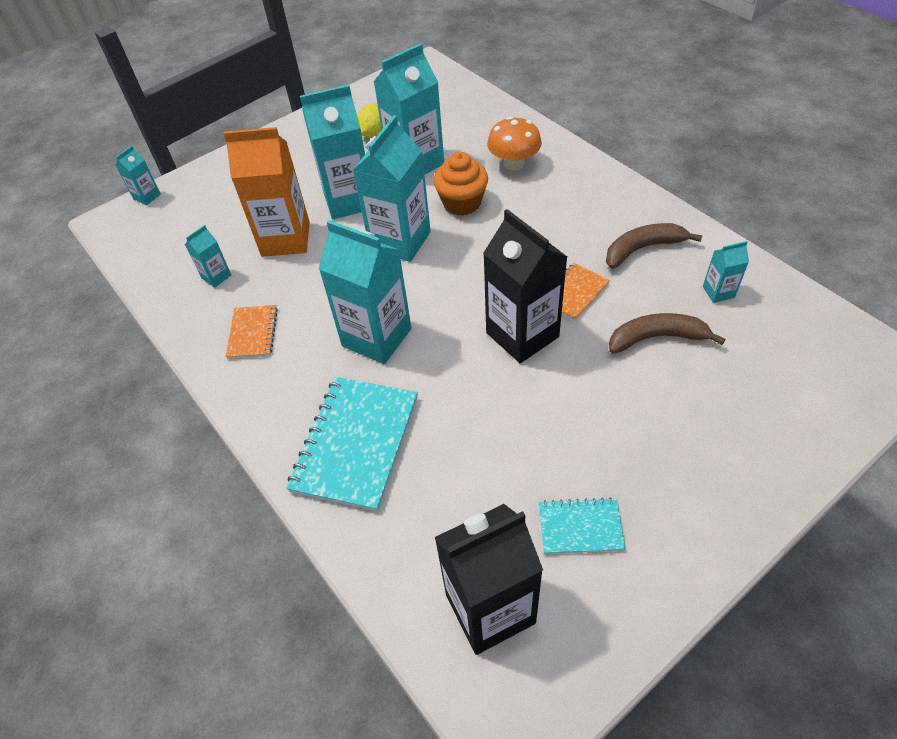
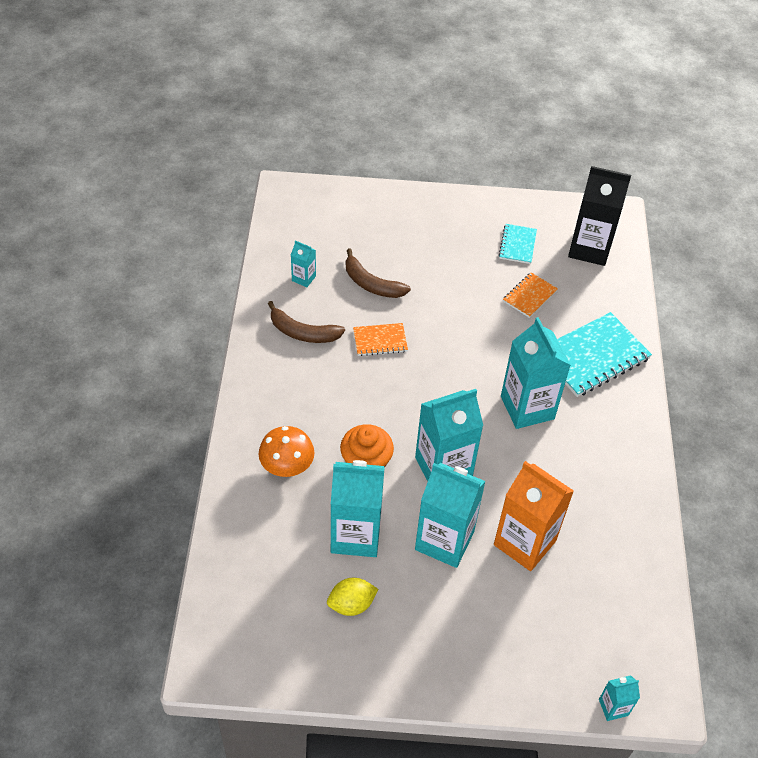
camera: 145 degrees left, 0 degrees up
(216, 276) = (603, 549): turquoise carton -> none
(253, 333) = (606, 475): orange notebook -> orange notebook (529, 296)
(522, 335) = (440, 341): black carton -> none
(580, 527) = (517, 245): turquoise notebook -> turquoise notebook turned 60 degrees clockwise

